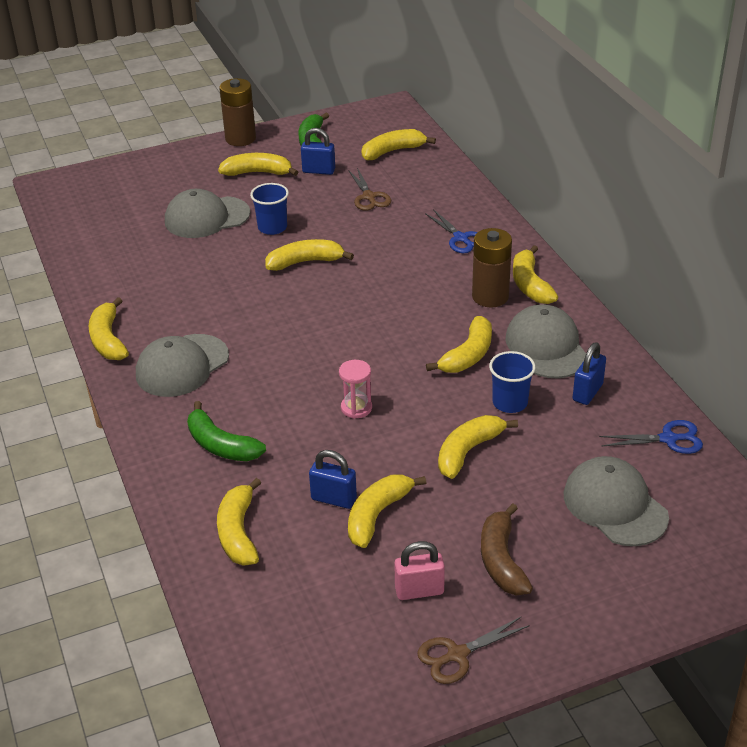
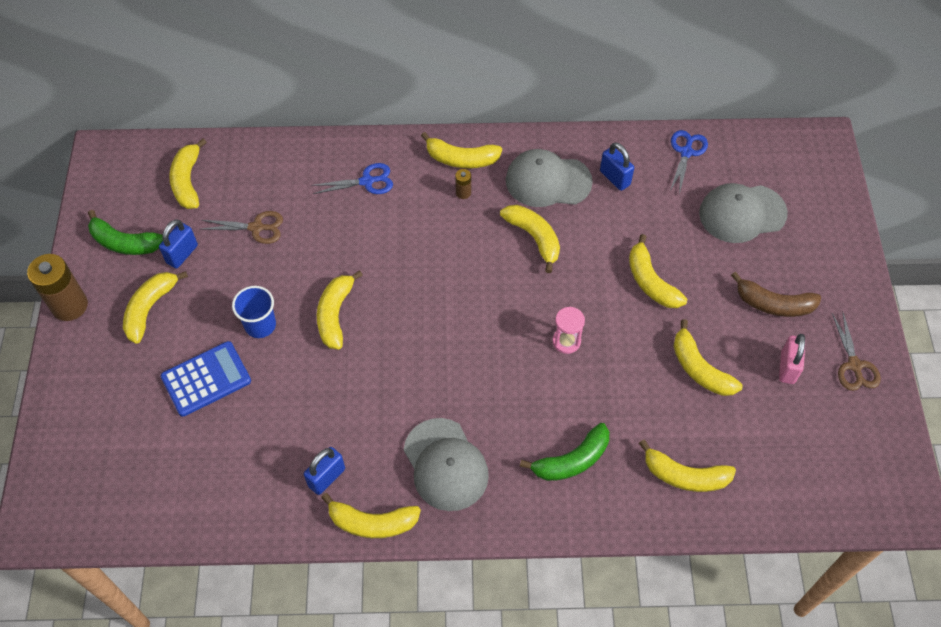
camera: 70 degrees left, 20 degrees up
(207, 217) = (206, 379): grey cap -> blue calculator
(334, 499) = (670, 393): blue padlock -> blue padlock (326, 477)
(490, 296) = (463, 193): brown battery -> brown battery, size x0.46
(510, 403) = (605, 232): blue cup -> none

